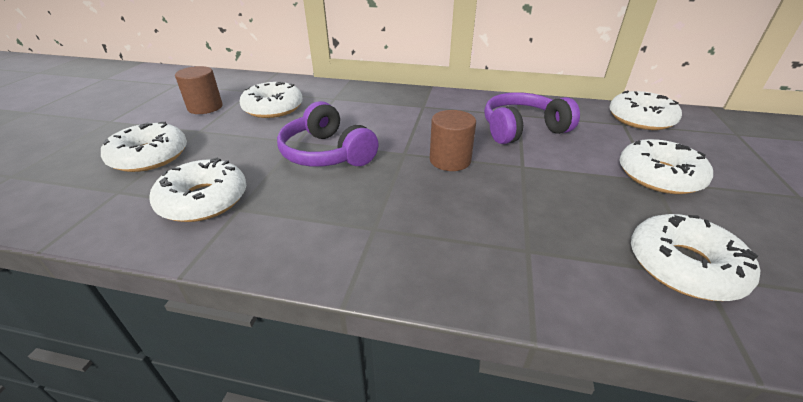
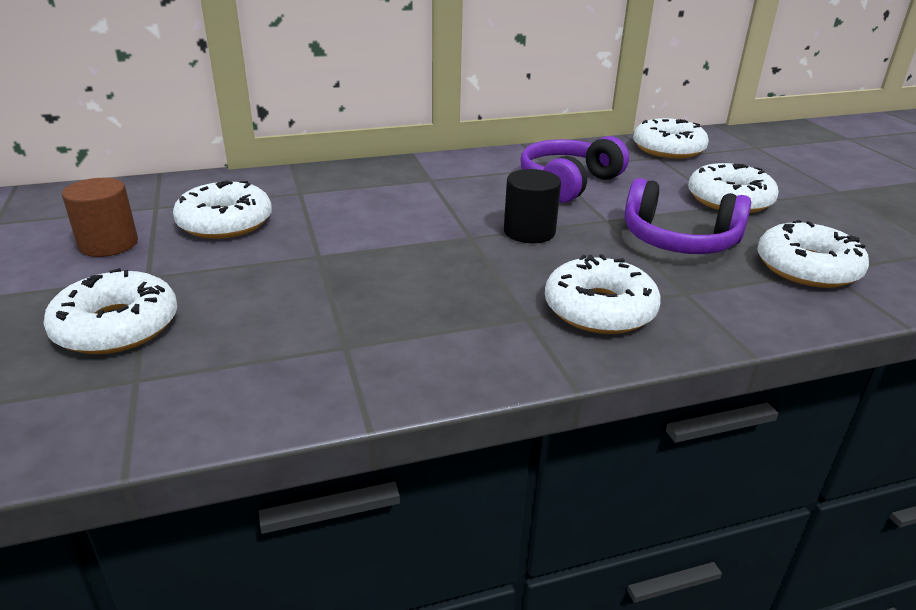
camera: 30 degrees left, 5 degrees down
(203, 200) = (285, 351): white donut -> white donut (599, 309)
(327, 153) = (377, 259): purple headphones -> purple headphones (678, 240)
(450, 160) = (529, 232): brown cylinder -> black cylinder

